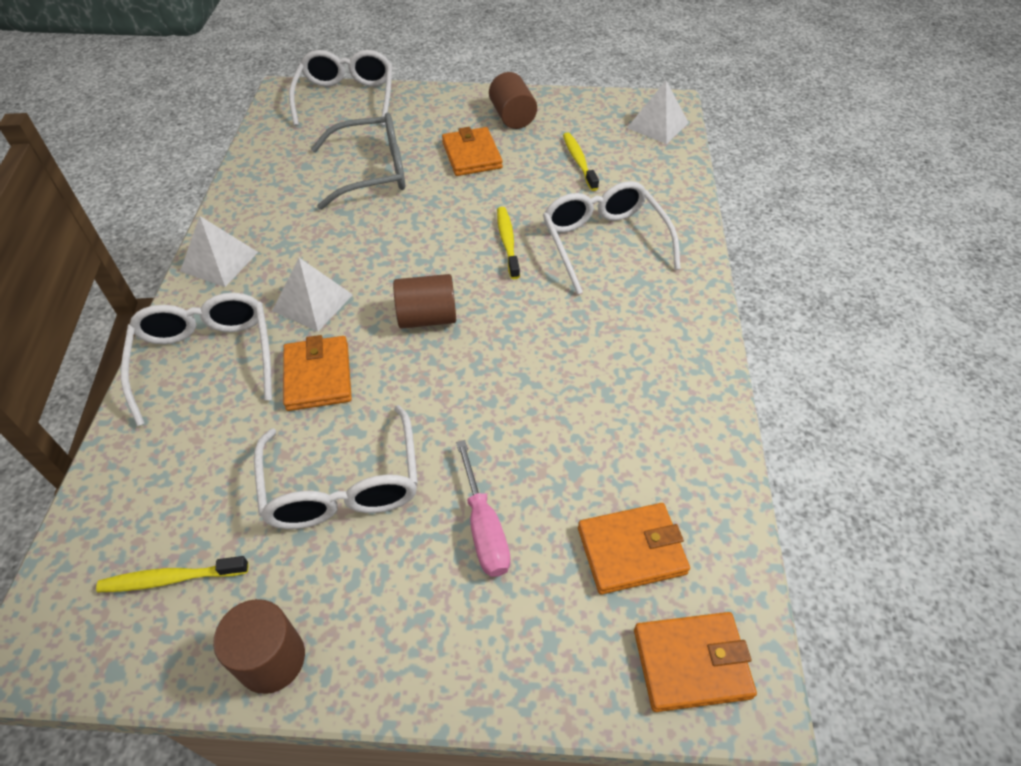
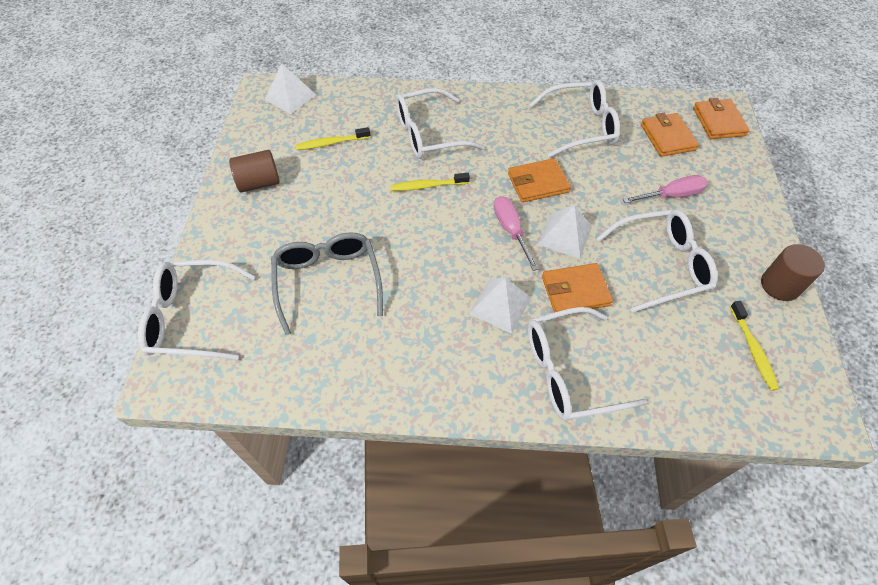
camera: 90 degrees left, 5 degrees up
(219, 261) = (452, 389): white pyramid -> white pyramid (565, 235)
(427, 318) = (510, 230): brown cylinder -> pink screwdriver
(472, 155) = (313, 210): orange wallet -> orange wallet (538, 183)
(643, 418) = (581, 126): none -> white glasses

